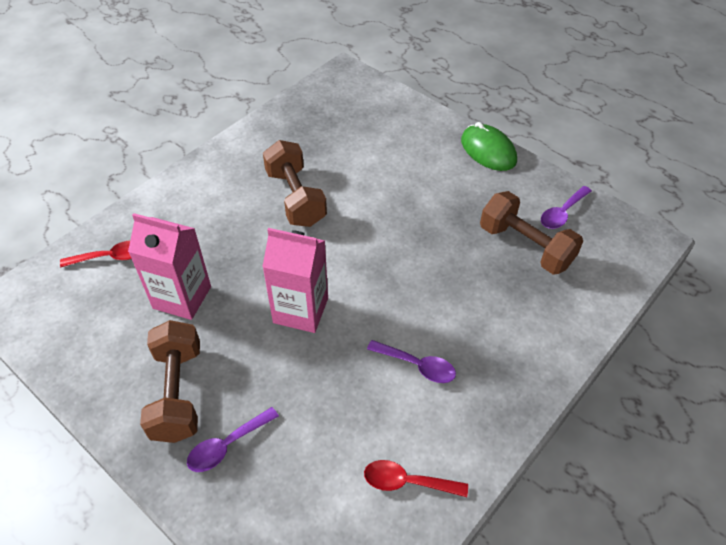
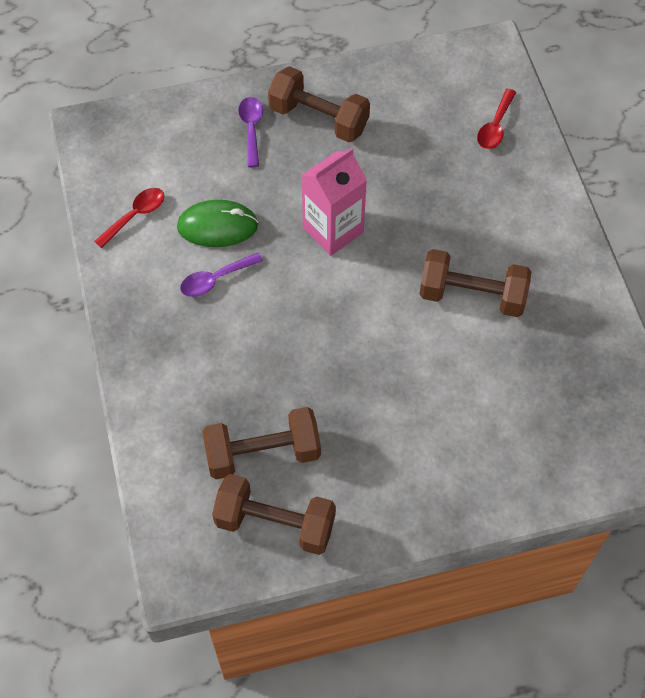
camera: 125 degrees right, 10 degrees up
(182, 297) = (411, 157): pink carton -> none
(488, 150) = (415, 523): green mouse -> green mouse (217, 226)
(562, 213) = (275, 523): purple spoon -> brown dumbbell

